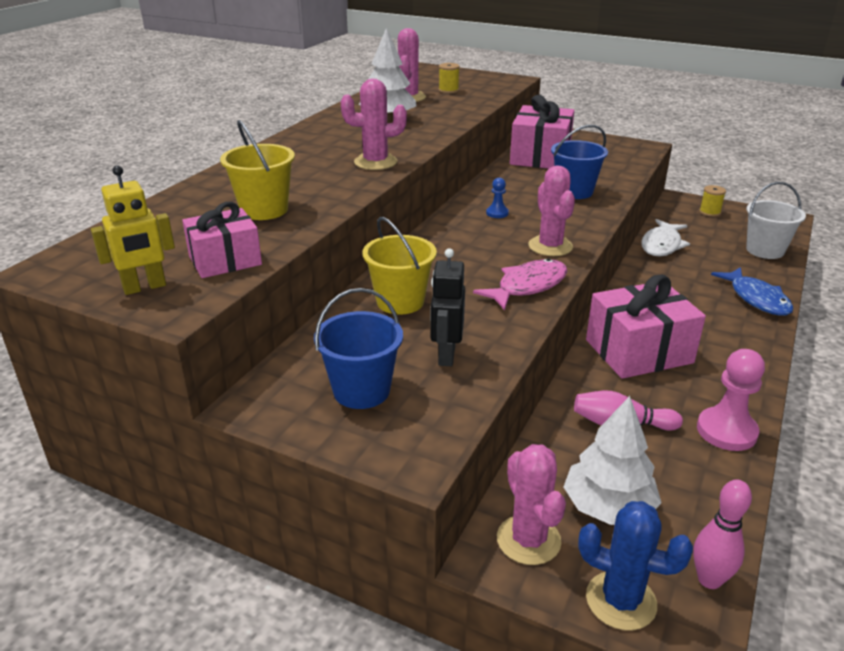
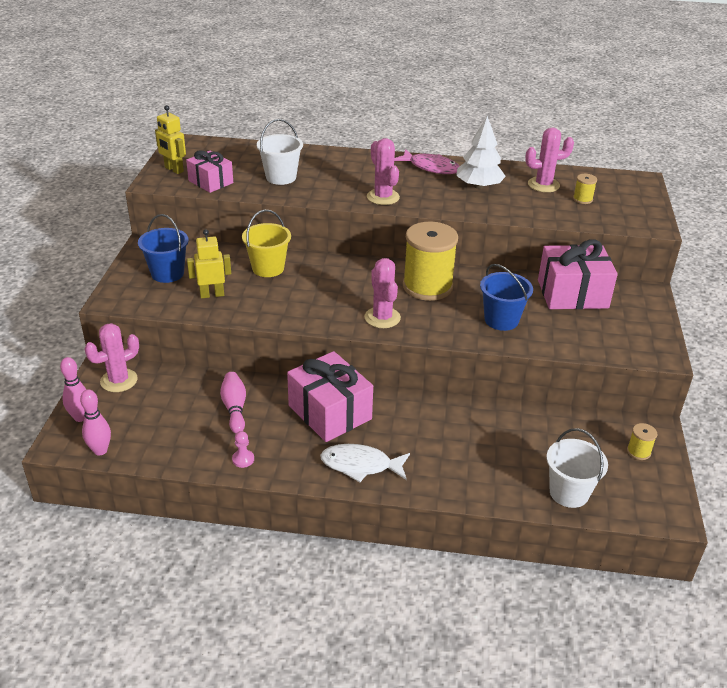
camera: 70 degrees right, 5 degrees up
(264, 210) = (281, 177): yellow bucket -> white bucket
(446, 355) = (212, 294): black robot -> yellow robot
(497, 213) = (427, 286): blue pawn -> yellow spool
(527, 286) = (312, 314): pink fish -> pink fish (431, 167)
(550, 246) = (382, 318): pink cactus -> pink cactus turned 75 degrees counterclockwise
(608, 507) = (151, 408): white tree -> none
(621, 601) = (80, 417): blue cactus -> pink bowling pin
(662, 245) = (529, 418): white fish -> white fish (360, 465)
(726, 431) = (243, 459): pink pawn -> pink pawn, size x0.51
(756, 299) = (455, 482): blue fish -> none

